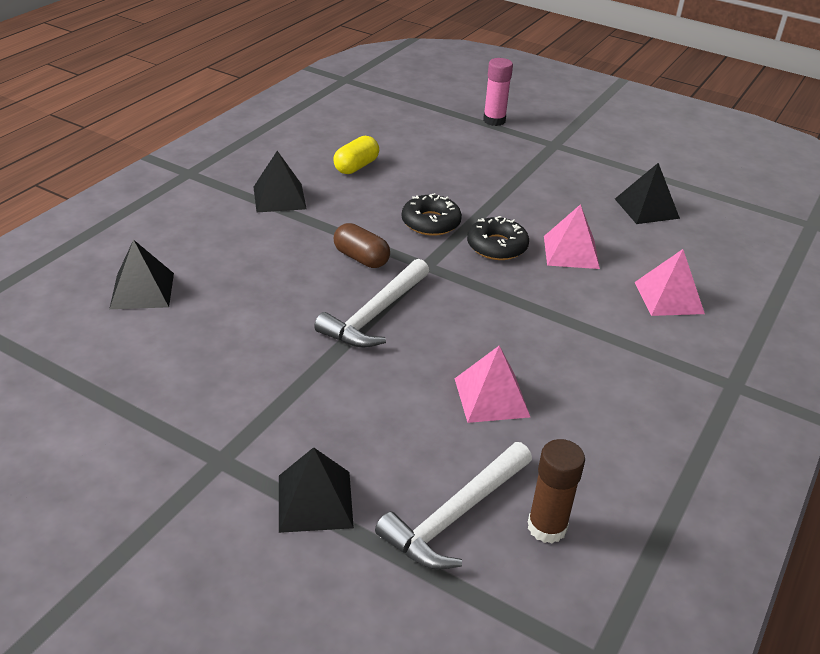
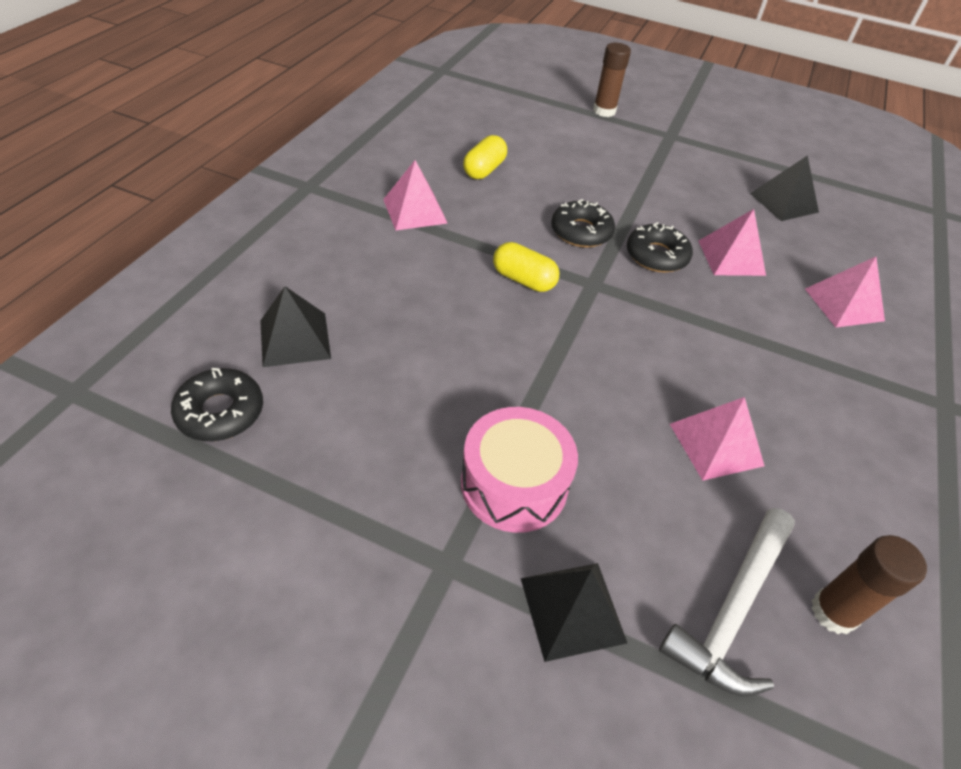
camera: 10 degrees left, 10 degrees up
(65, 338) = (220, 412): none -> black donut
(279, 197) = (415, 211): black pyramid -> pink pyramid
(297, 410) = (514, 484): none -> pink drum
(361, 258) = (523, 280): brown capsule -> yellow capsule
(375, 314) = (560, 349): white hammer -> none
(494, 120) = (604, 111): pink glue stick -> brown glue stick

